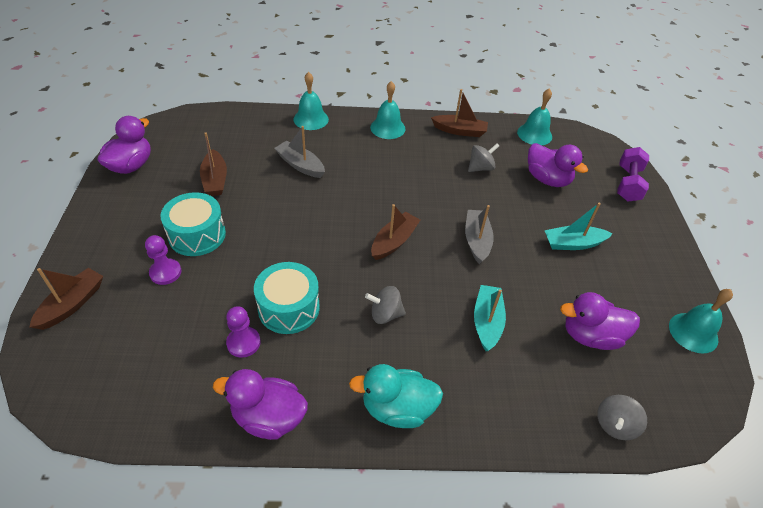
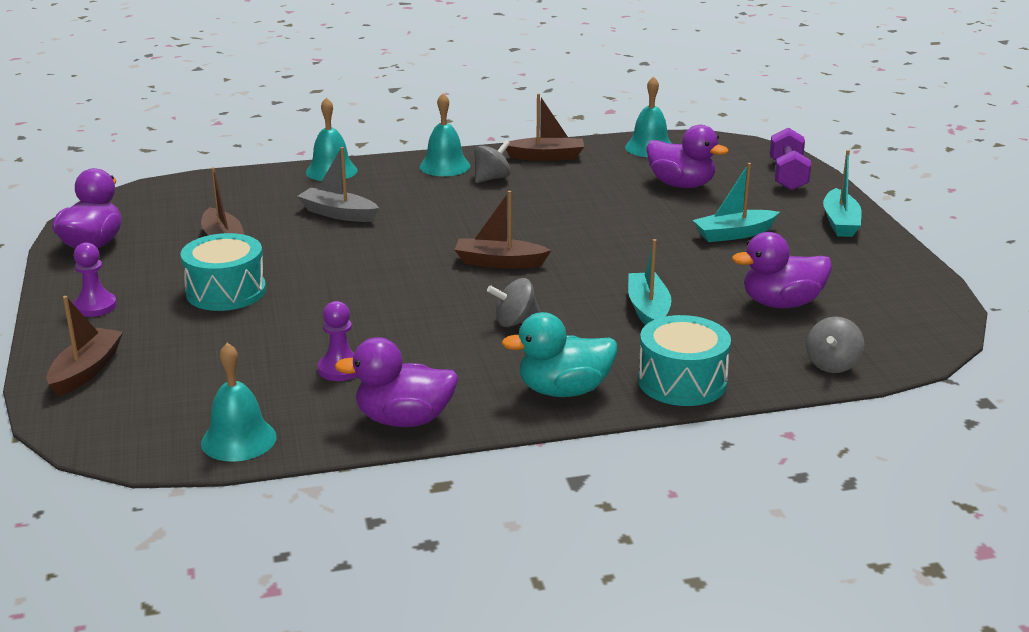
camera: 10 degrees left, 20 degrees down
(165, 272) = (200, 328): purple pawn -> purple pawn (95, 306)
(289, 308) = (385, 334): turquoise drum -> turquoise drum (682, 382)
(394, 241) = (499, 262): brown boat -> brown boat turned 105 degrees counterclockwise
(476, 240) = (608, 247): grey boat -> none
(480, 168) = (588, 186): grey spinning top -> grey spinning top (492, 178)
(656, 246) = (840, 222): none -> turquoise boat
(693, 332) = (905, 284): turquoise bell -> turquoise bell (238, 439)

